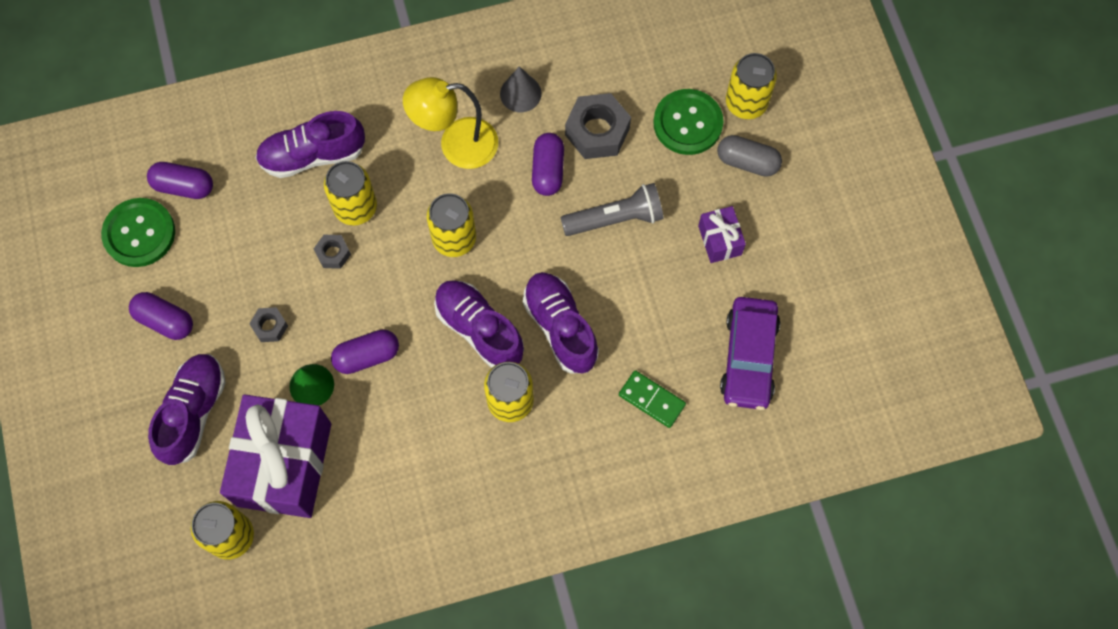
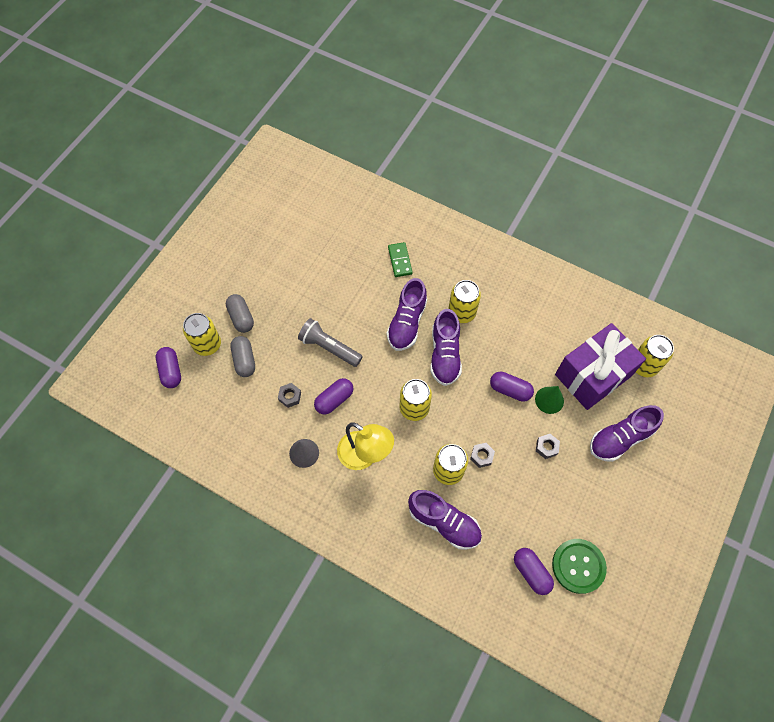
camera: 135 degrees left, 5 degrees down
(165, 320) = (600, 500): purple capsule -> purple capsule (171, 371)
(597, 131) = (290, 396): grey nut -> grey nut, size x0.52
(687, 123) = (244, 360): green button -> grey capsule
(720, 240) = (295, 296): purple gift -> none
(748, 357) = (341, 241): purple car -> none

